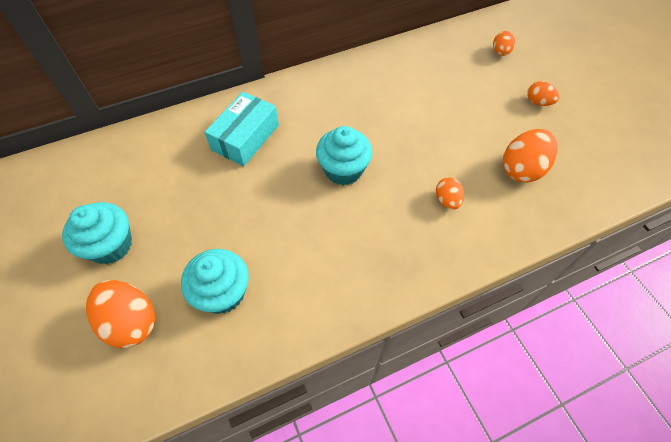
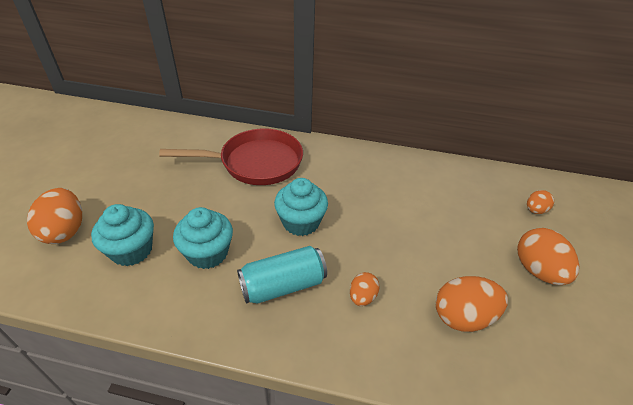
camera: 35 degrees right, 15 degrees down
(111, 245) = (107, 179): turquoise cupcake -> turquoise cupcake (207, 253)
(245, 137) = (256, 163): turquoise box -> red pan
(382, 232) = (283, 285): none -> turquoise can
(538, 102) = (537, 270): orange egg -> orange egg, size x1.79

